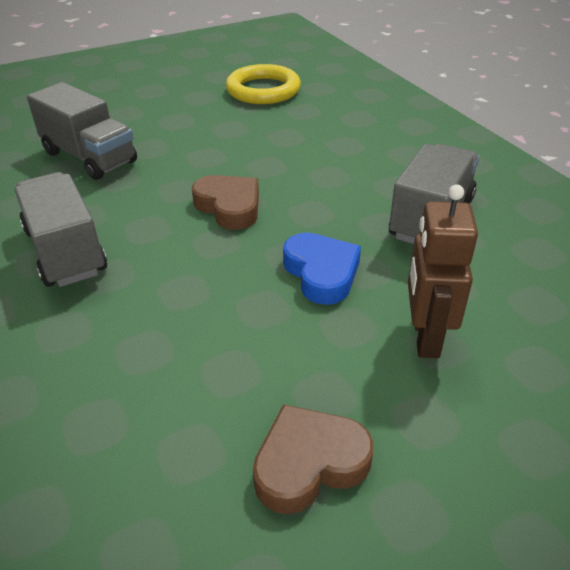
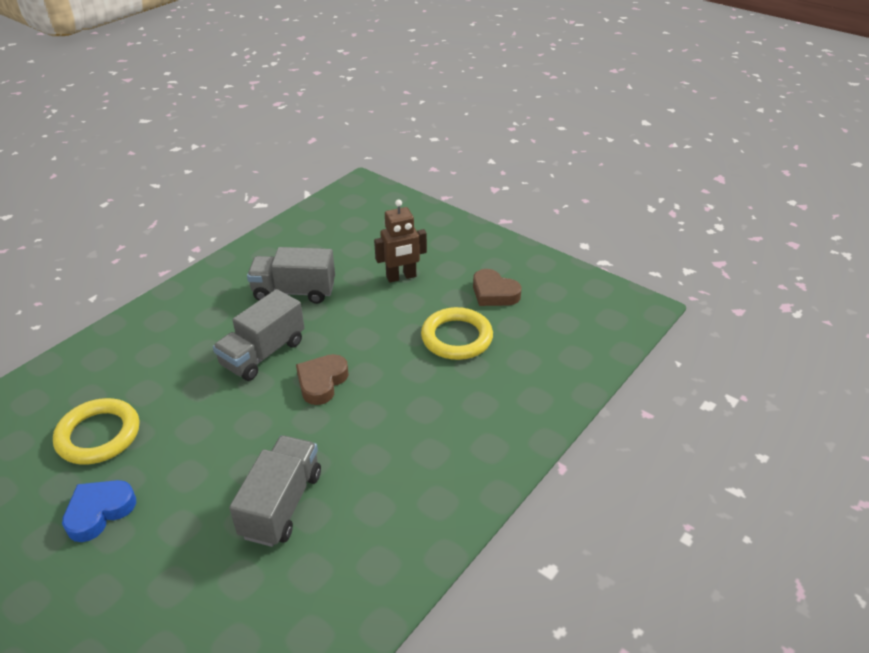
camera: 115 degrees left, 0 degrees up
(65, 251) = (415, 443): grey truck -> grey truck (263, 353)
(218, 355) = (456, 338): none -> yellow ring
(321, 273) = (371, 321): blue heart -> blue heart (99, 512)

